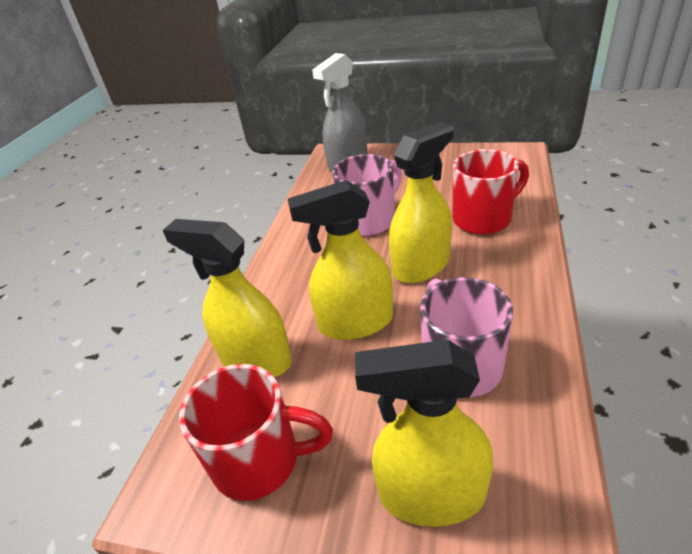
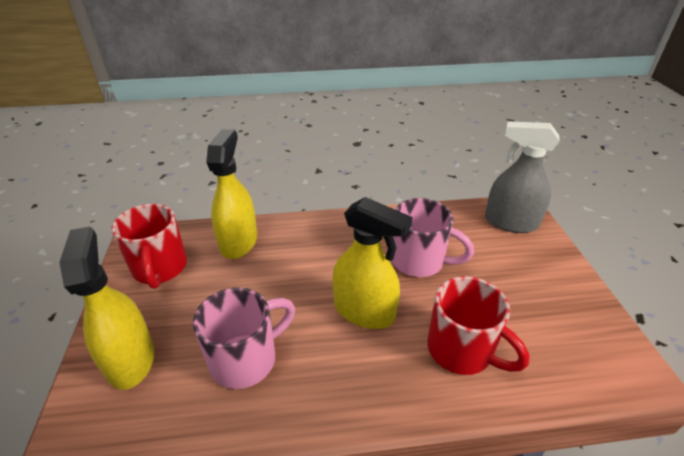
camera: 65 degrees right, 0 degrees up
(355, 322) = (282, 283): yellow spray bottle -> none

